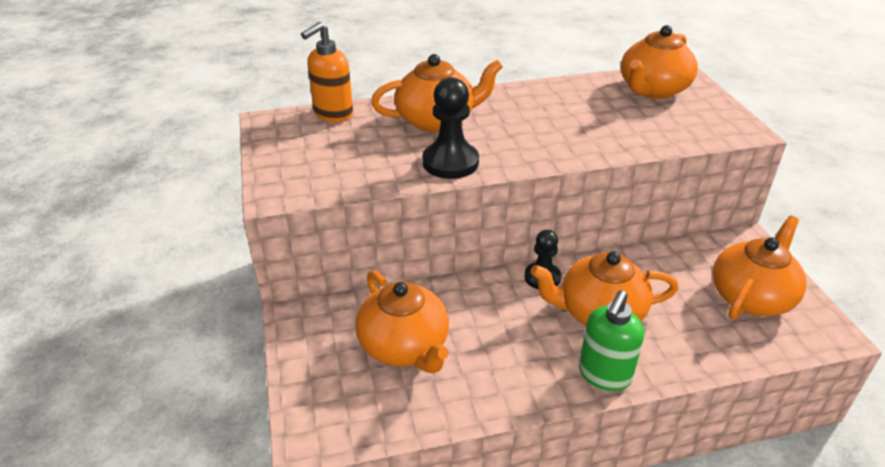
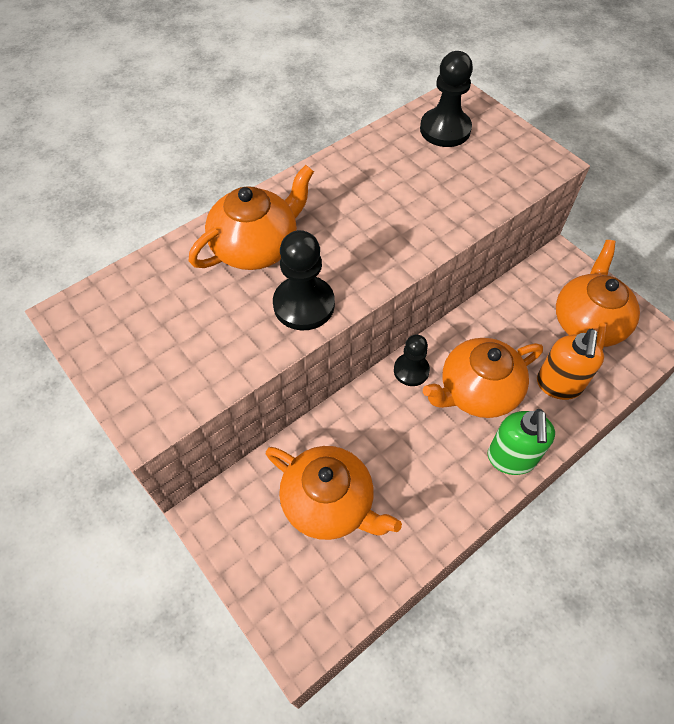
camera: 25 degrees left, 20 degrees up
(332, 114) = (137, 277): orange soap dispenser -> orange soap dispenser (558, 385)
(653, 90) = (445, 129): orange teapot -> black pawn

